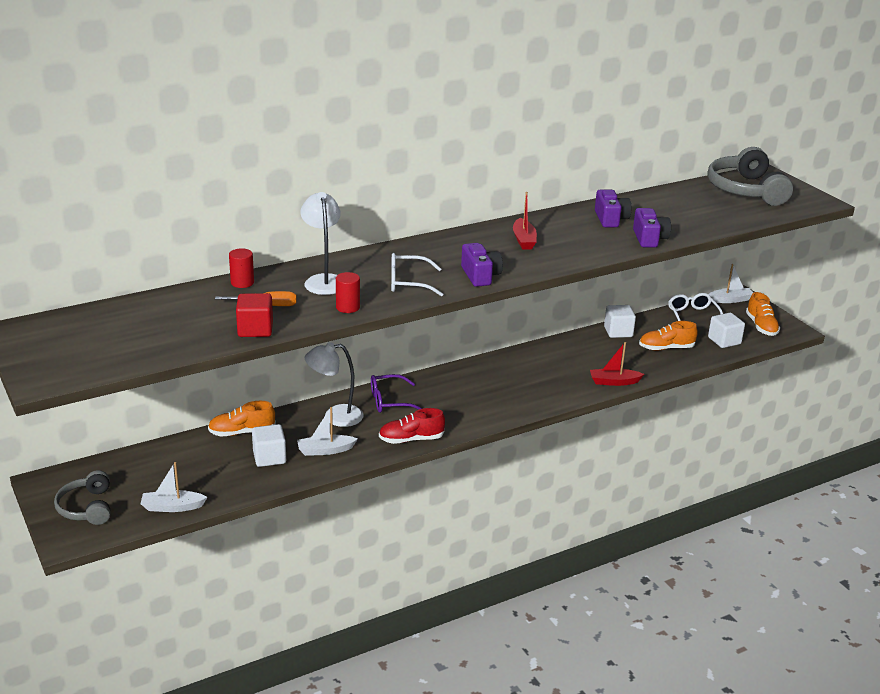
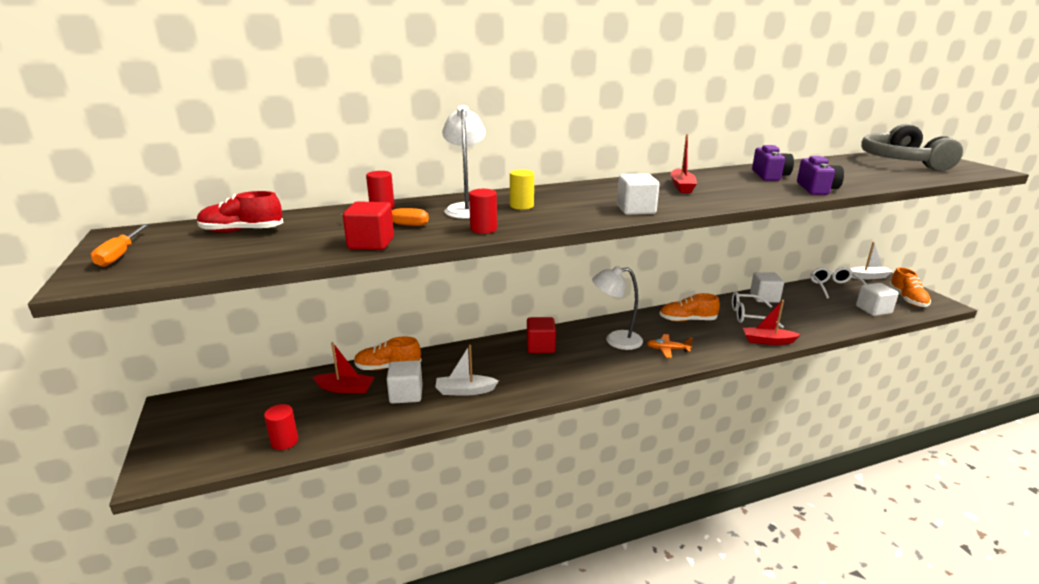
camera: 10 degrees right, 5 degrees down
(42, 353) = (120, 255): none -> orange screwdriver
(87, 507) = (198, 435): grey headphones -> none
(172, 507) = (284, 441): white boat -> red cylinder
(208, 456) = (346, 389): none -> red boat
(335, 416) = (483, 358): white lamp -> white lamp (616, 340)
(374, 275) = (521, 206): none -> yellow cylinder
(390, 401) = (540, 347): purple glasses -> red cube
(409, 283) = (557, 213): white glasses -> white glasses (749, 316)
(411, 439) = (556, 385): red shoe -> red shoe (242, 231)
(480, 276) = (636, 210): purple camera -> white cube
(516, 397) = (667, 350): none -> orange plane
(666, 348) = (815, 313): orange shoe -> orange shoe (687, 320)

